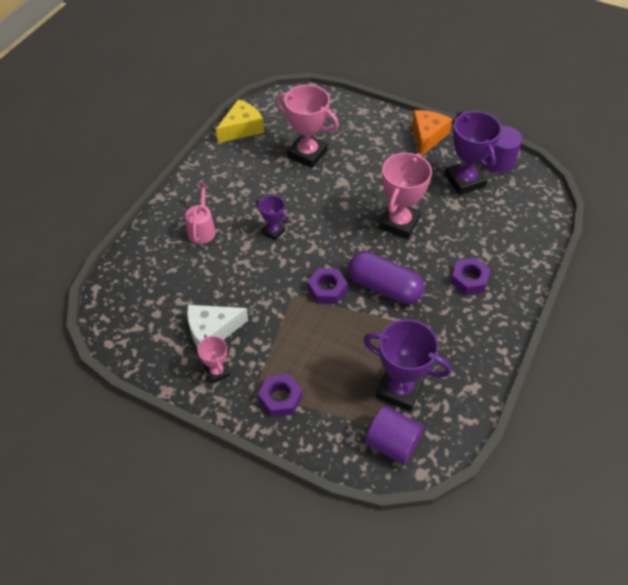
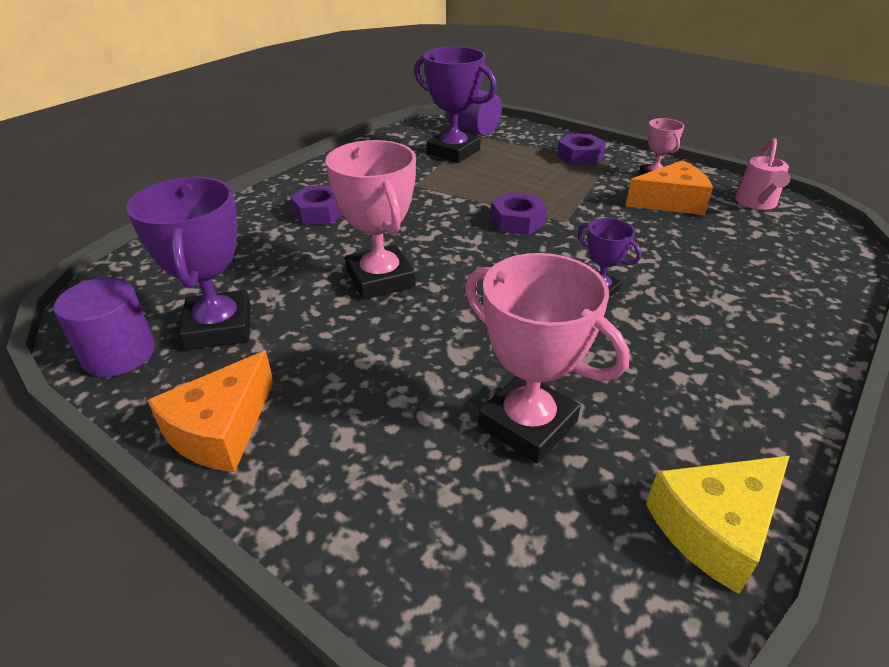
camera: 170 degrees left, 15 degrees down
(202, 229) = (731, 306): pink watering can -> pink watering can (757, 203)
(212, 331) = (670, 202): white cheese -> orange cheese
(384, 287) = (437, 216): purple capsule -> none
(399, 223) = (380, 279): pink trophy -> pink trophy turned 60 degrees counterclockwise

